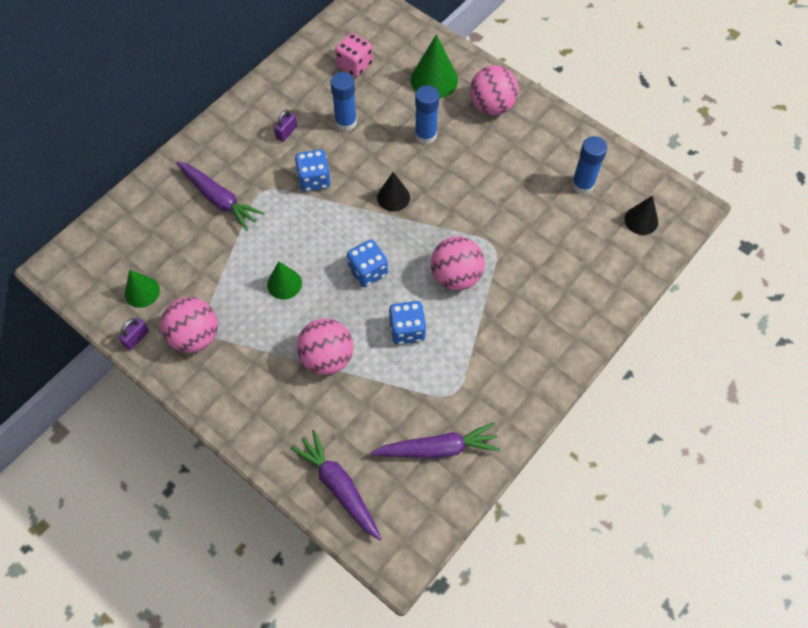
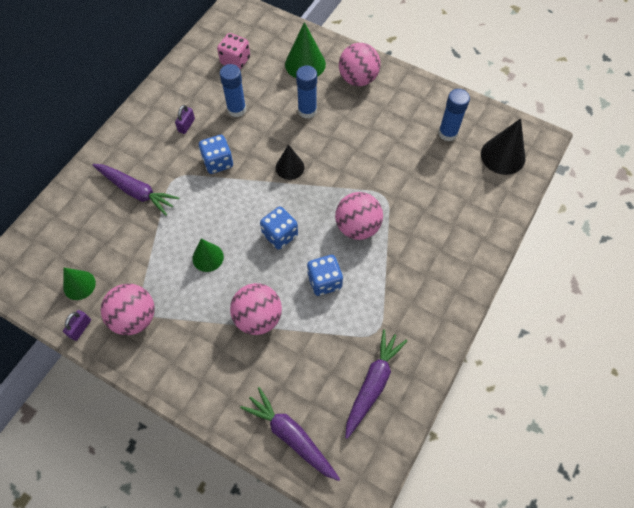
camera: 10 degrees left, 0 degrees up
(438, 448) = (373, 384): purple carrot -> purple carrot turned 45 degrees counterclockwise
(641, 220) = (503, 156): black cone -> black cone, size x1.55

